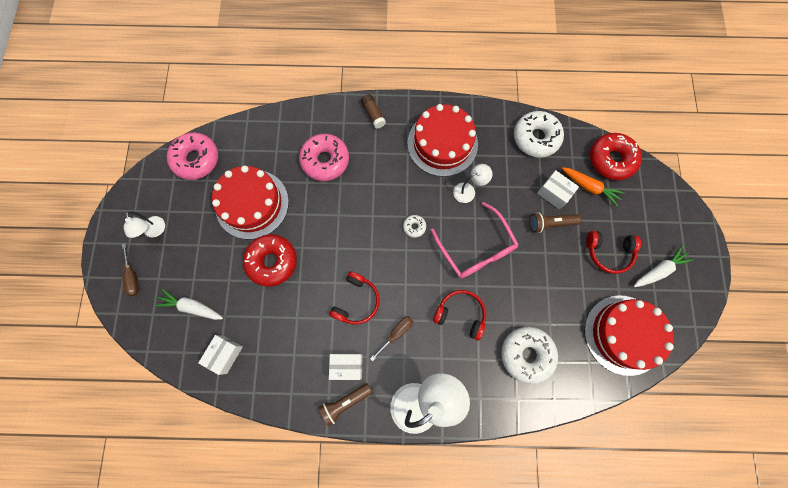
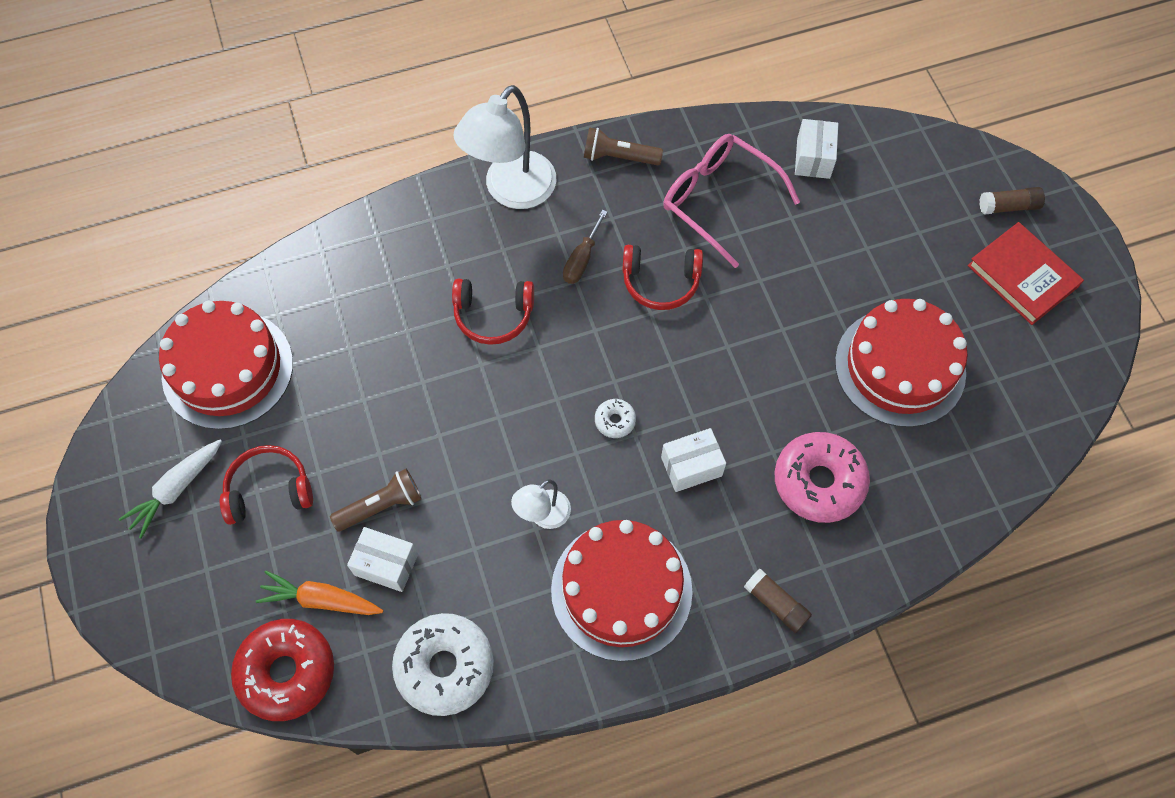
camera: 160 degrees right, 10 degrees down
(132, 277) = (1008, 206): brown screwdriver -> brown glue stick
(155, 231) = (1022, 276): white lamp -> red book
(191, 307) = (897, 197): white carrot -> none
(196, 159) = (1038, 407): pink donut -> none
(272, 262) = (817, 293): red donut -> none
(345, 402) = (619, 157): brown flashlight -> brown flashlight turned 120 degrees counterclockwise
(347, 366) = (636, 198): white box -> white box (691, 466)
(356, 301) = (660, 282): red headphones -> red headphones turned 90 degrees counterclockwise
(476, 248) = (499, 421): pink glasses -> pink glasses (719, 200)
(526, 354) = (376, 294): white donut -> none

